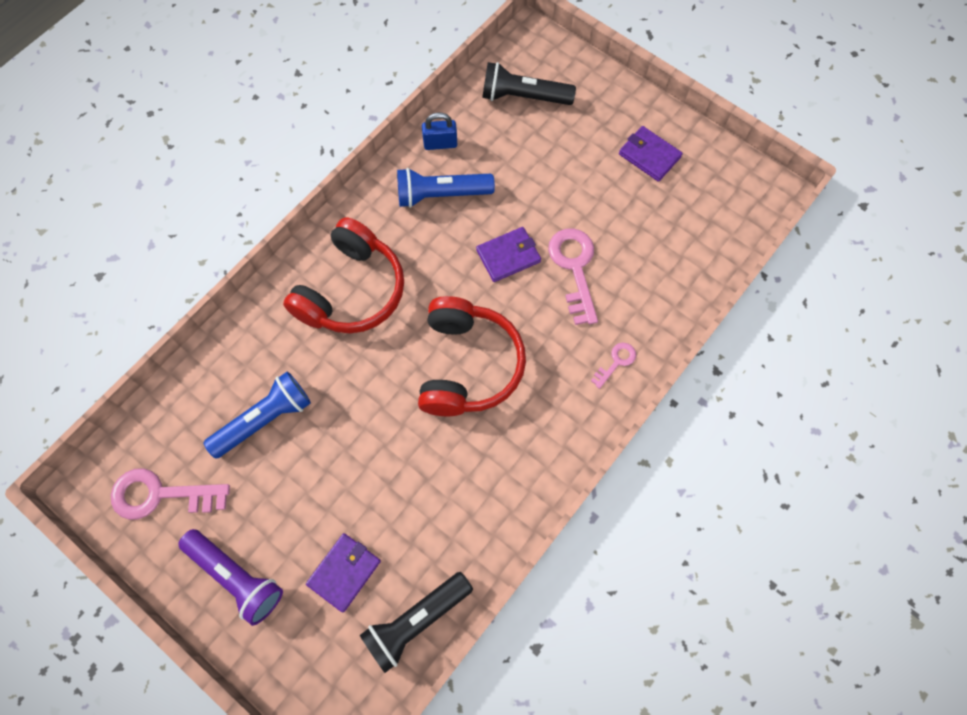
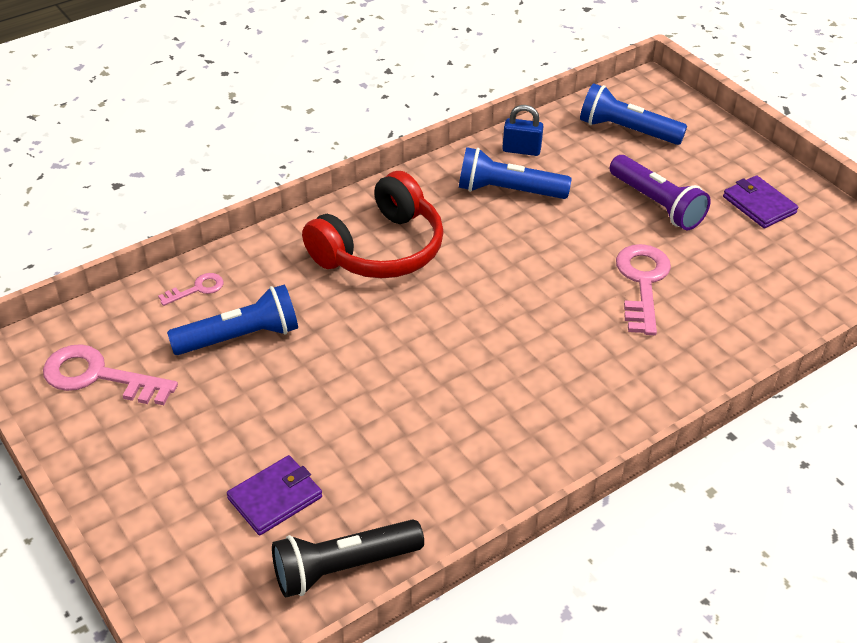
camera: 15 degrees right, 25 degrees down
(236, 577) = (149, 471): purple flashlight -> purple flashlight (657, 204)
(468, 365) = (489, 341): red headphones -> none
(508, 256) = (568, 256): purple wallet -> none
(523, 97) = (626, 130): black flashlight -> blue flashlight
(616, 362) = (668, 377): pink key -> pink key (197, 289)

